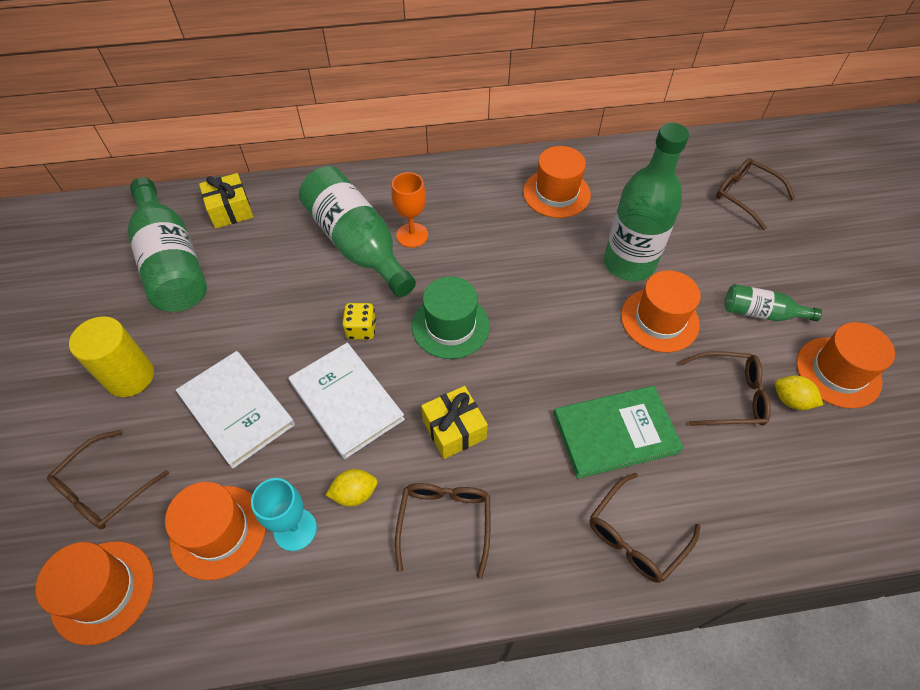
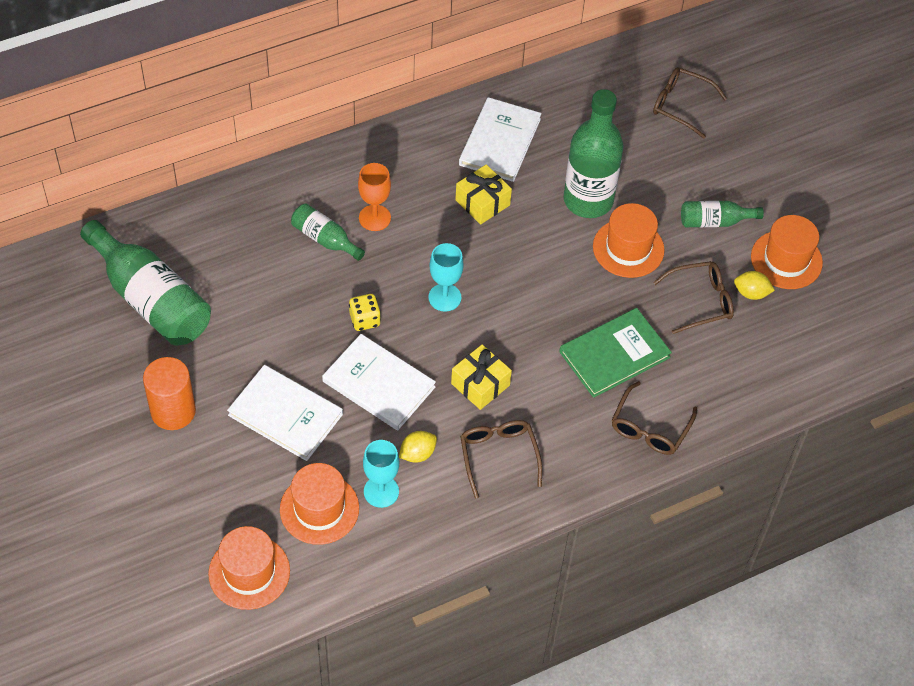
camera: 20 degrees left, 0 degrees up
(105, 488) = (206, 503): brown glasses -> none
(130, 377) = (173, 411): yellow cylinder -> orange cylinder
(230, 210) = (180, 232): yellow gift -> yellow gift (482, 202)
(357, 244) = (325, 239): green bottle -> green bottle, size x0.51
(450, 326) = (444, 297): green hat -> turquoise goblet
(556, 193) = (500, 142): orange hat -> white book

